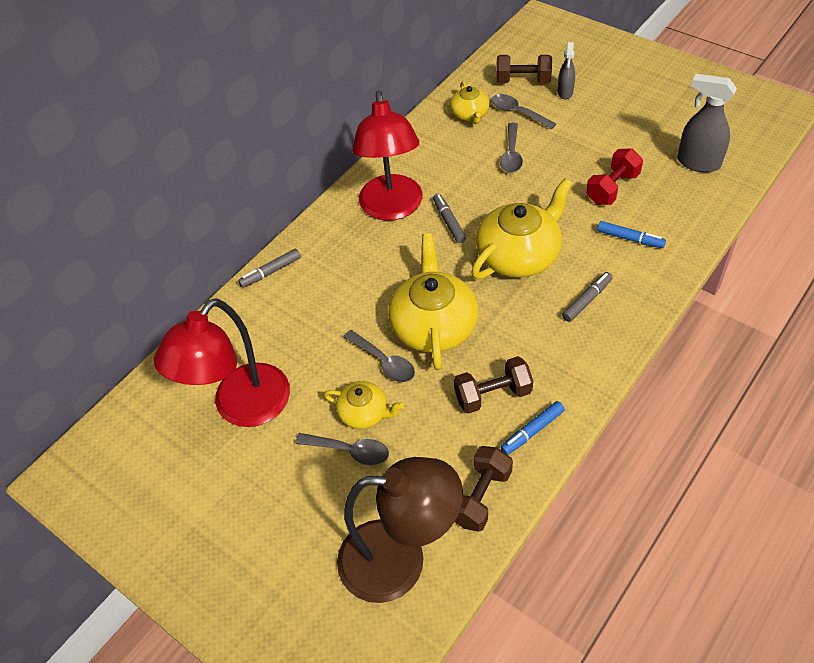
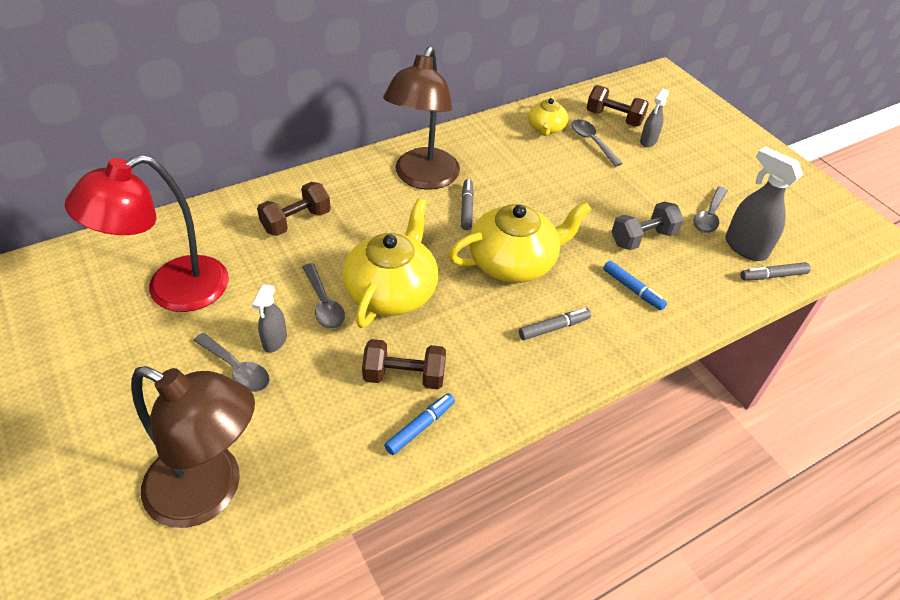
camera: 15 degrees right, 5 degrees down
(271, 272) = (280, 189): grey marker -> grey marker (773, 276)
(364, 413) = (274, 341): yellow teapot -> grey spray bottle
(392, 208) = (422, 178): red lamp -> brown lamp
(480, 497) = (327, 467): brown dumbbell -> brown dumbbell (296, 221)
(511, 154) = (563, 174): grey spoon -> grey spoon (709, 216)
(532, 431) = (420, 427): blue marker -> blue marker turned 150 degrees clockwise
(612, 188) = (643, 238): red dumbbell -> grey dumbbell

